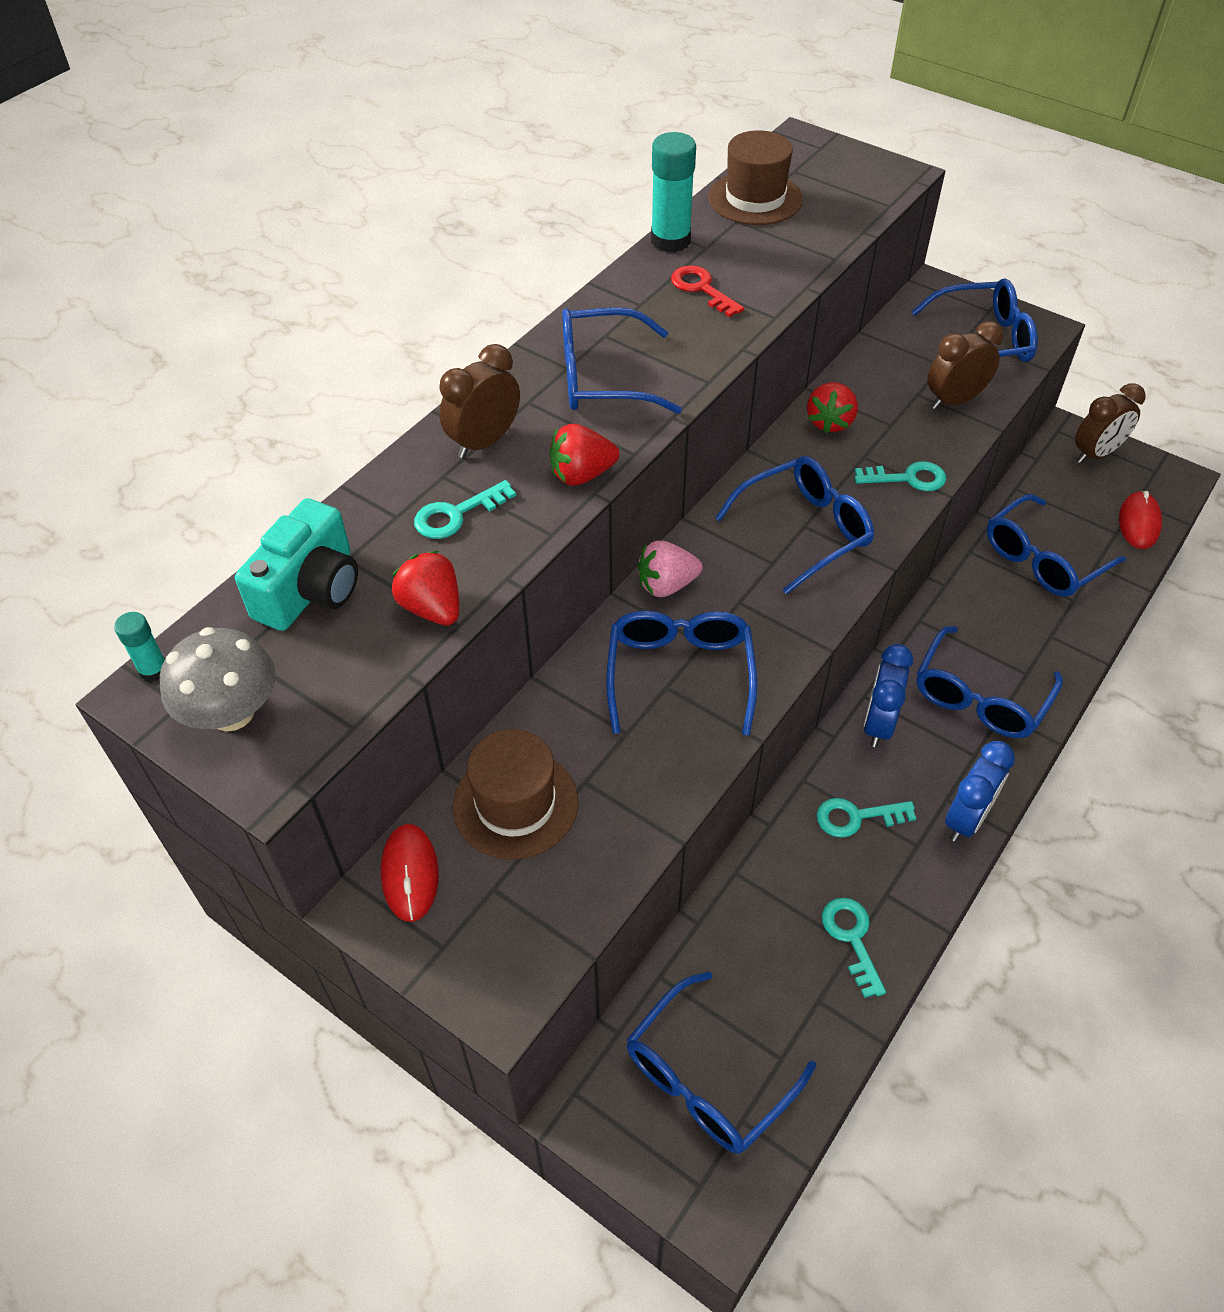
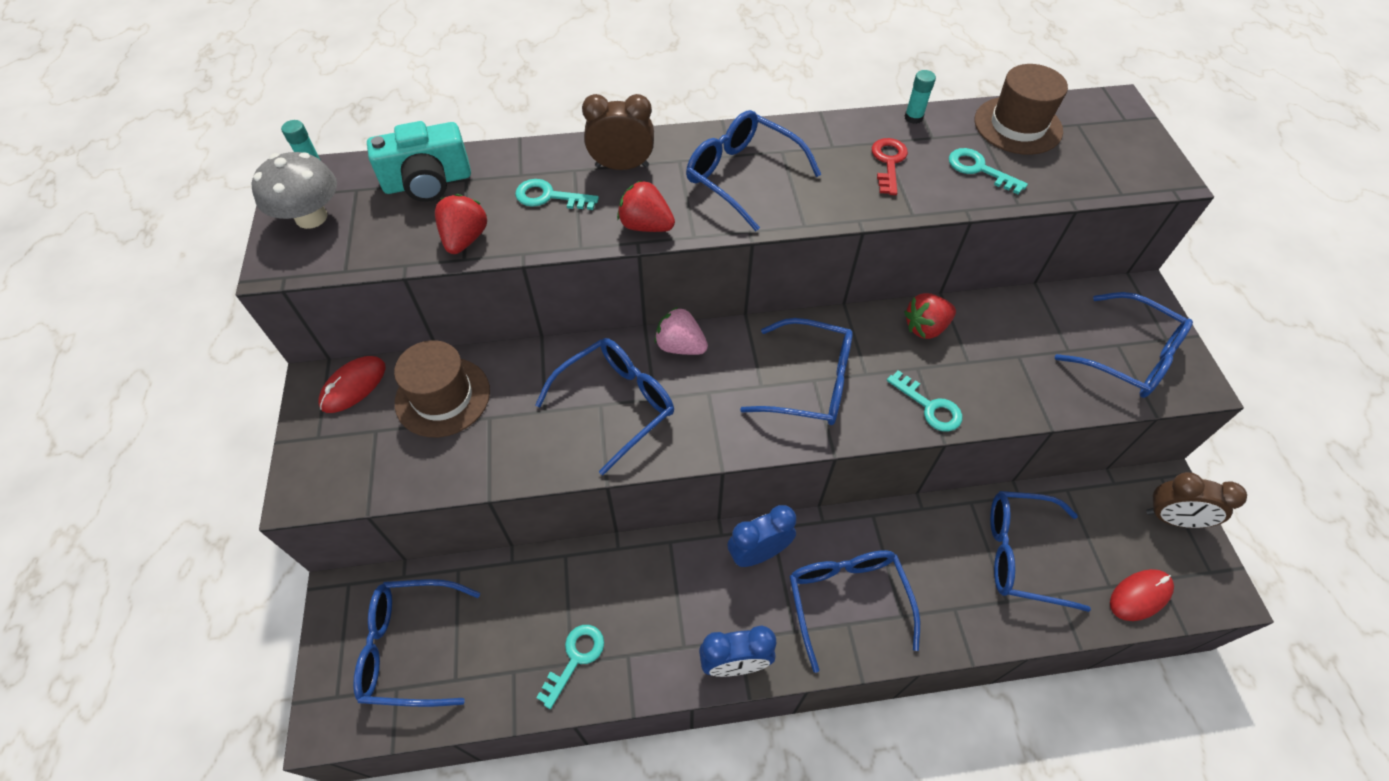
camera: 45 degrees right, 5 degrees up
(670, 240) = (913, 117): turquoise glue stick -> turquoise glue stick, size x0.53
(856, 817) = (670, 594): turquoise key -> turquoise key (979, 169)
(954, 400) = (1042, 381): brown clock -> none
(979, 697) = (847, 600): blue glasses -> blue glasses turned 90 degrees clockwise

